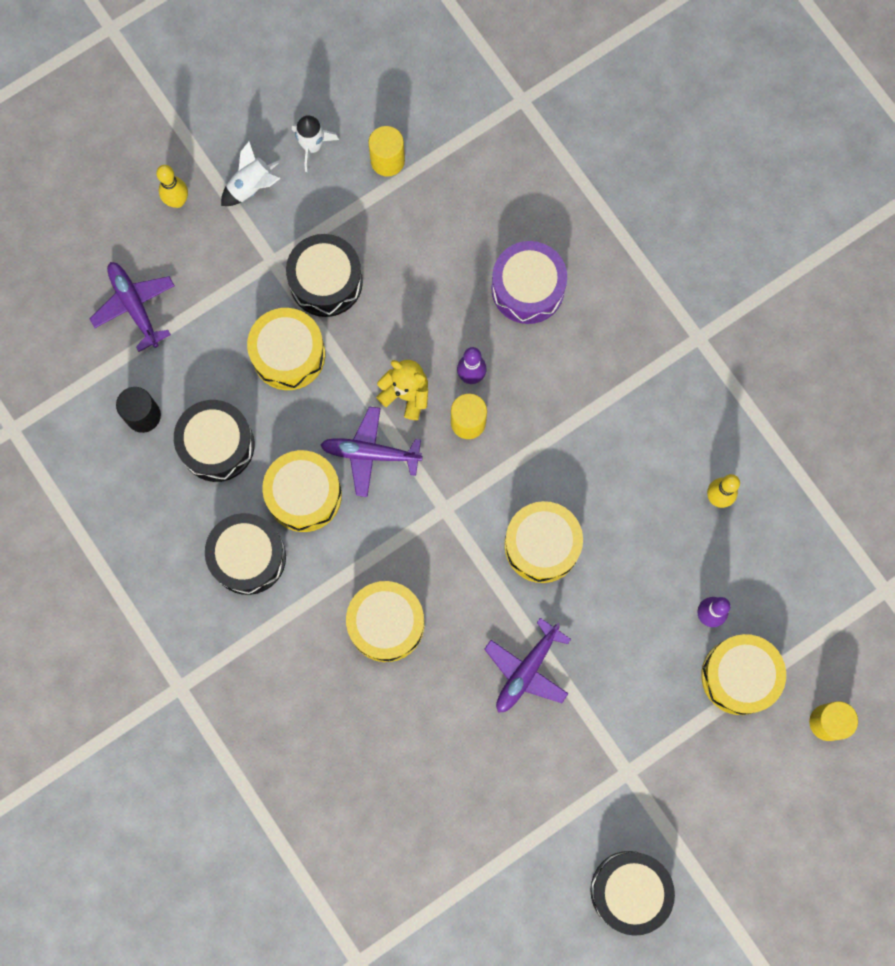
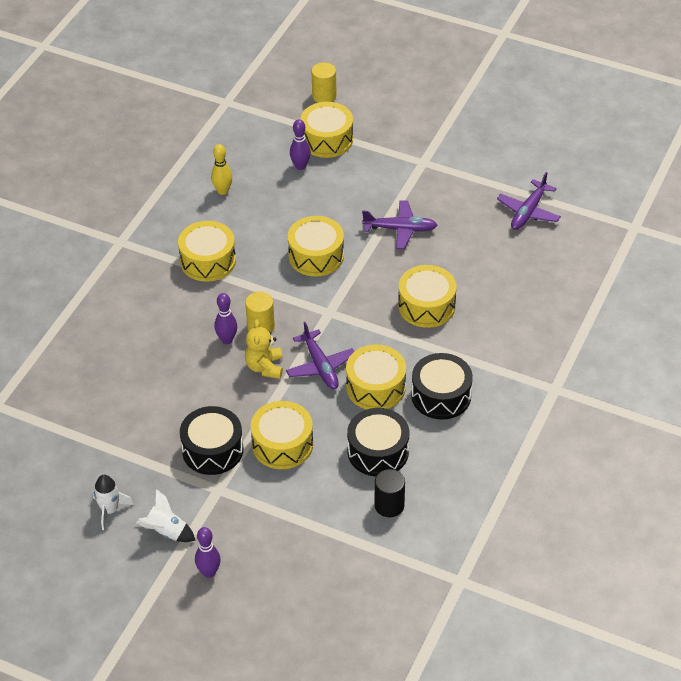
camera: 120 degrees left, 30 degrees down
(134, 307) = (311, 554): purple plane -> purple plane (528, 211)
(177, 201) = (209, 572): yellow bowling pin -> purple bowling pin
(387, 160) = (93, 460): yellow cylinder -> none
(527, 288) = (142, 338): purple drum -> none
(607, 419) = (208, 261): none -> yellow drum
(629, 891) = (488, 134): black drum -> none

